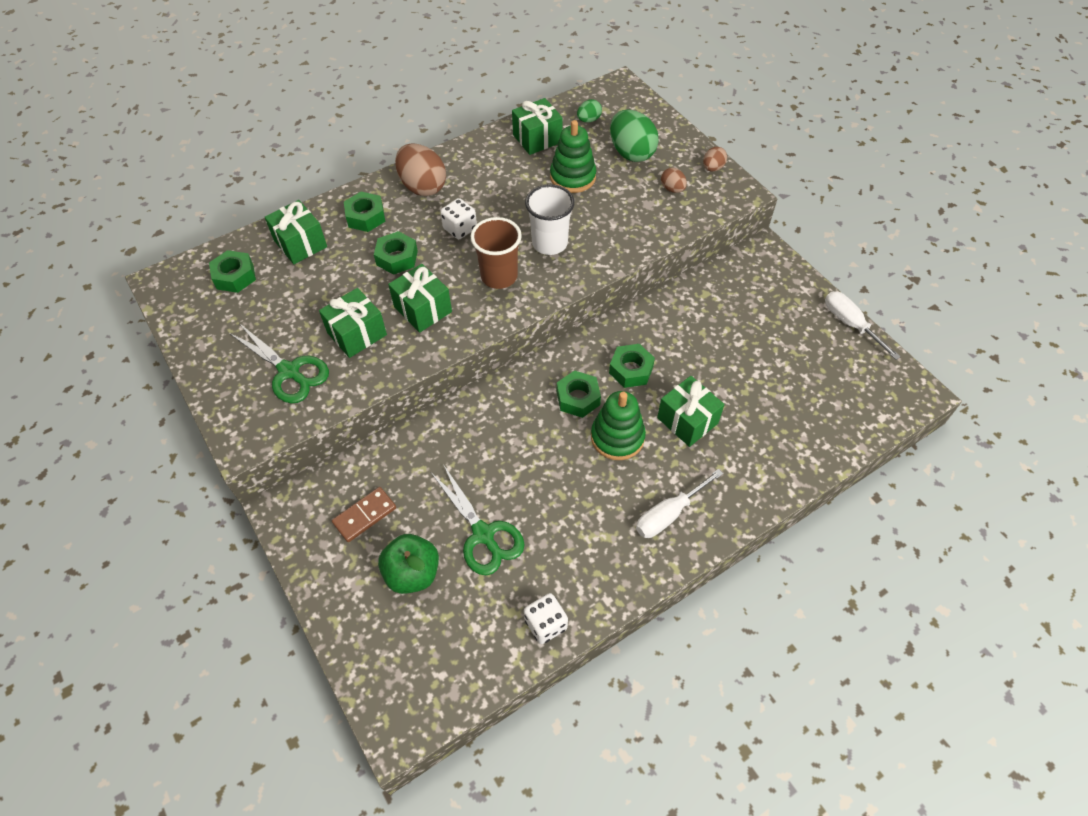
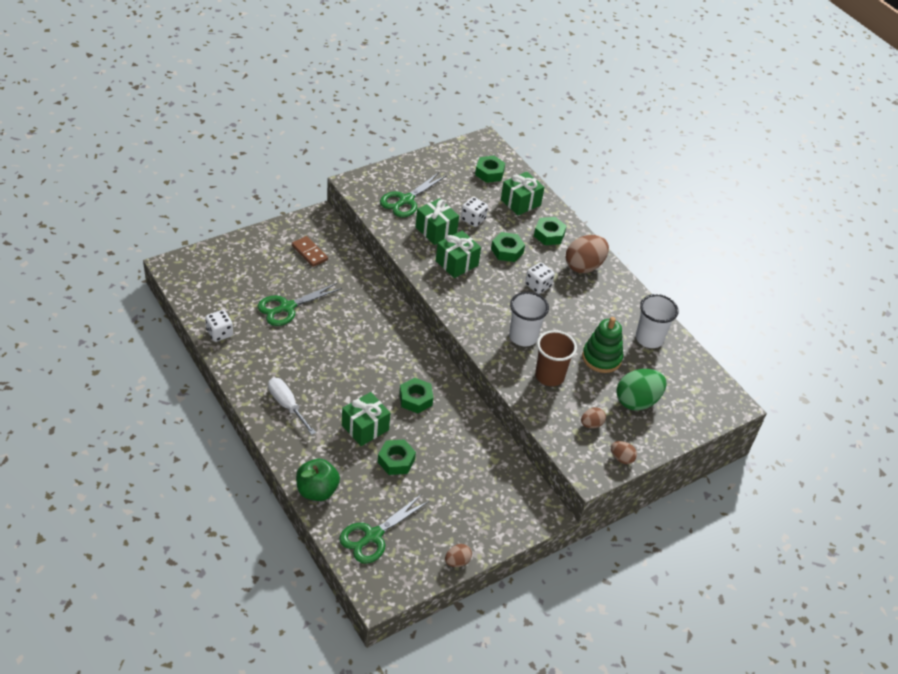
camera: 85 degrees right, 10 degrees down
(334, 293) = (473, 219): none -> white dice
(412, 573) = (266, 274): green apple -> green apple (317, 490)
(499, 276) = (488, 305): brown cup -> brown cup (549, 376)
(537, 138) = (649, 339): green gift -> white cup
(578, 398) = (391, 365): green nut -> green nut (396, 461)
(588, 120) = (679, 376): green egg -> none
(617, 437) = (354, 384): green stacking toy -> none
(844, 402) = (373, 536): none -> green scissors
(850, 324) = (457, 561): white screwdriver -> brown egg

